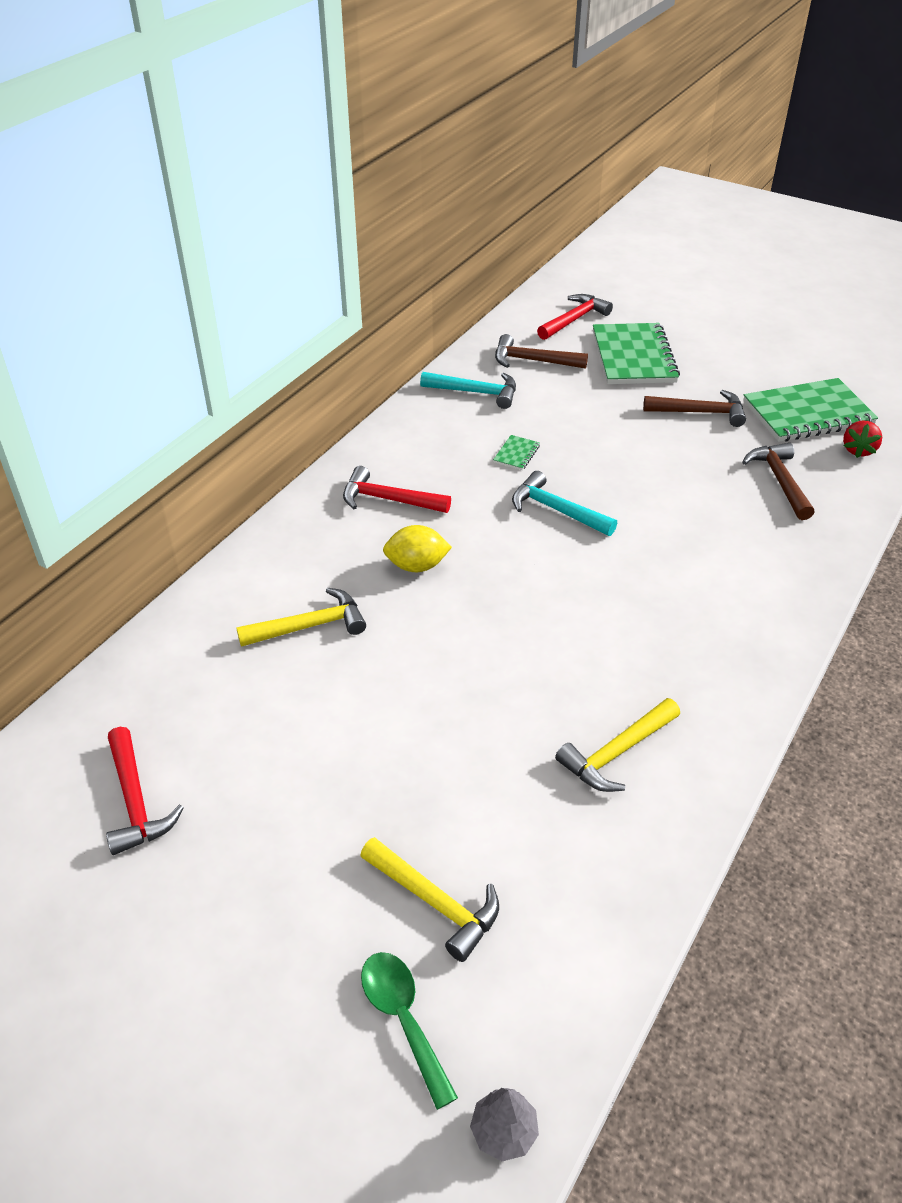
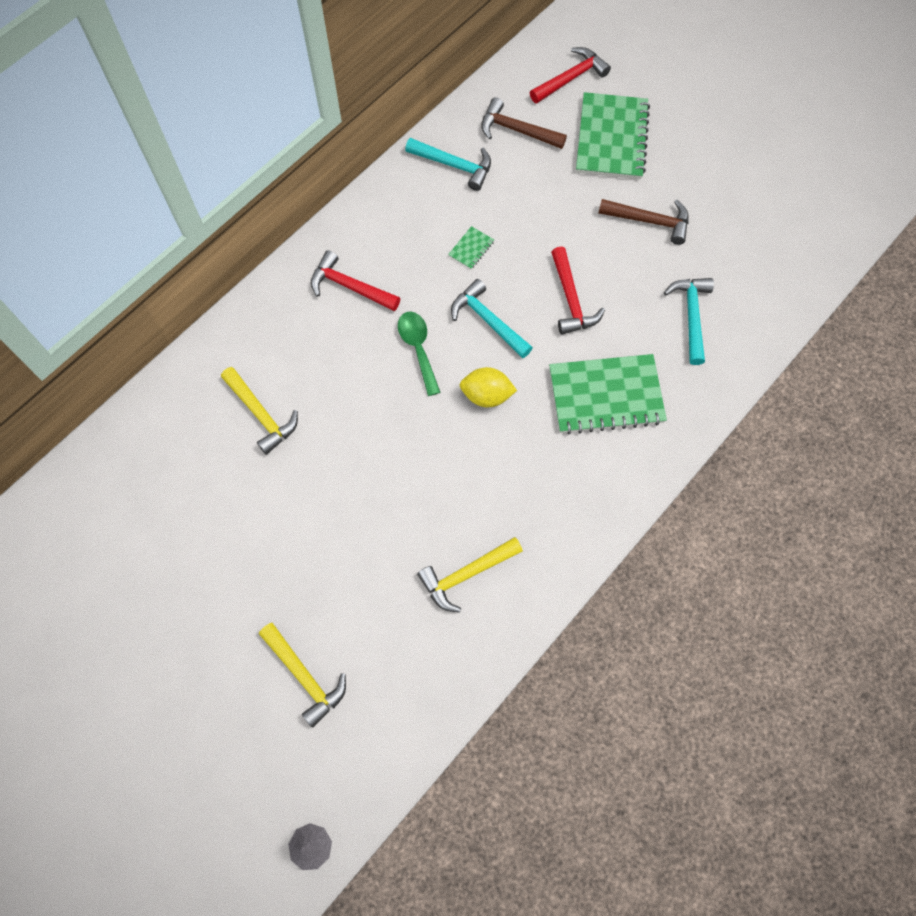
camera: 10 degrees right, 25 degrees up
(135, 801) = (112, 556): red hammer -> red hammer (571, 299)
(309, 626) = (261, 414): yellow hammer -> yellow hammer turned 60 degrees clockwise
(403, 1019) = (265, 759): green spoon -> green spoon (418, 349)
(417, 566) = (358, 365): yellow lemon -> yellow lemon (486, 395)
(780, 481) = (691, 316): brown hammer -> turquoise hammer
(808, 414) = (747, 237): green notebook -> green notebook (606, 396)
(858, 450) = (775, 290): red strawberry -> none

